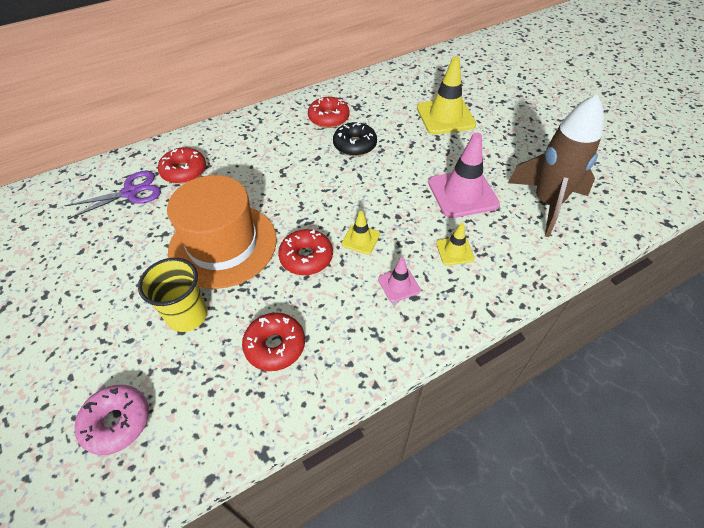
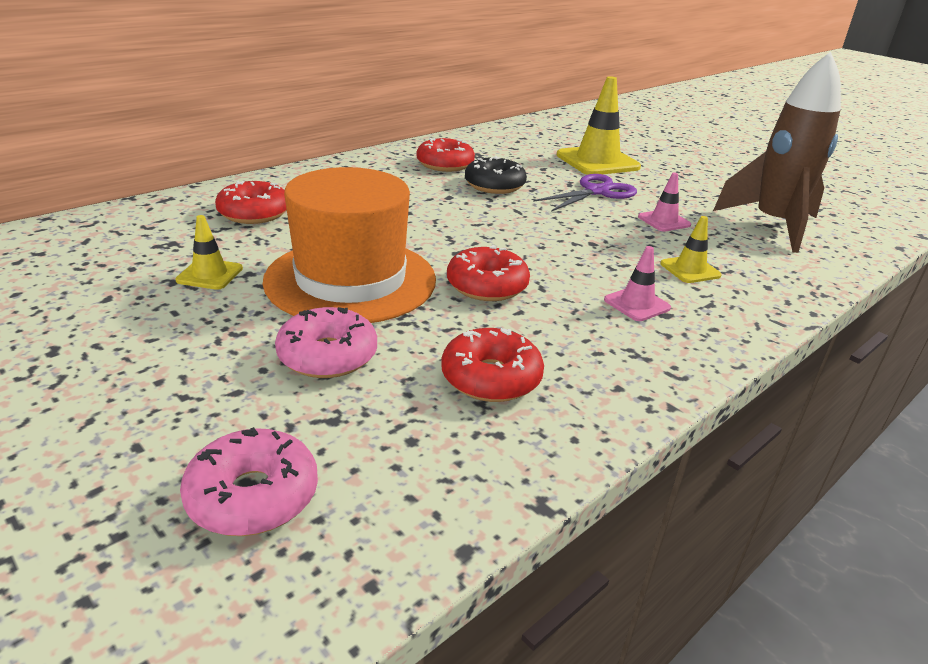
camera: 15 degrees left, 20 degrees down
(131, 192) = (174, 235): purple scissors -> purple scissors (596, 192)
(187, 315) = (327, 356): yellow cup -> pink donut
(360, 239) = (555, 265): yellow traffic cone -> yellow traffic cone (210, 274)
(462, 193) = (664, 221): pink traffic cone -> pink traffic cone, size x0.51

